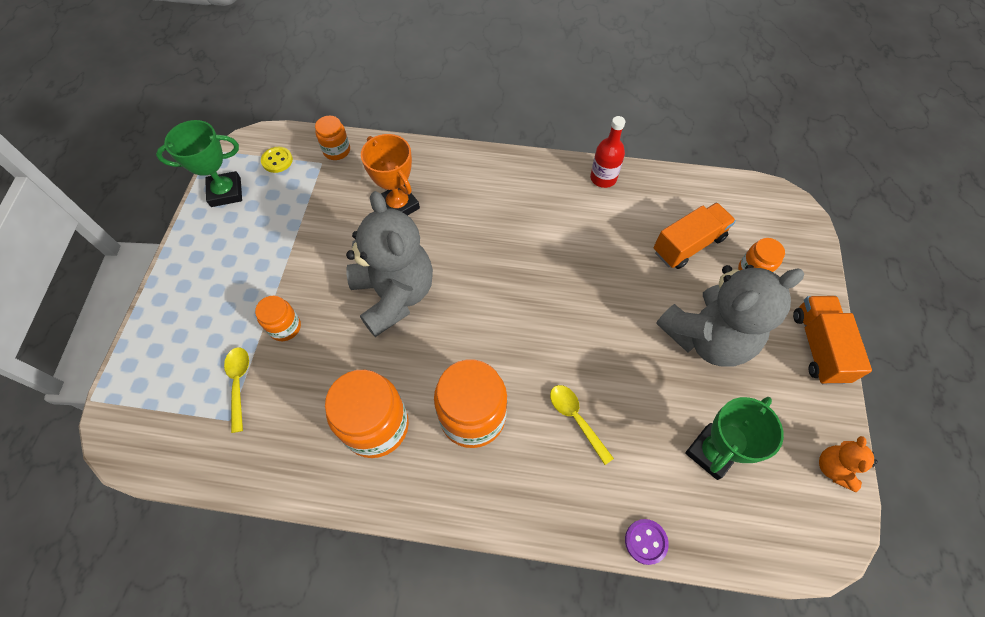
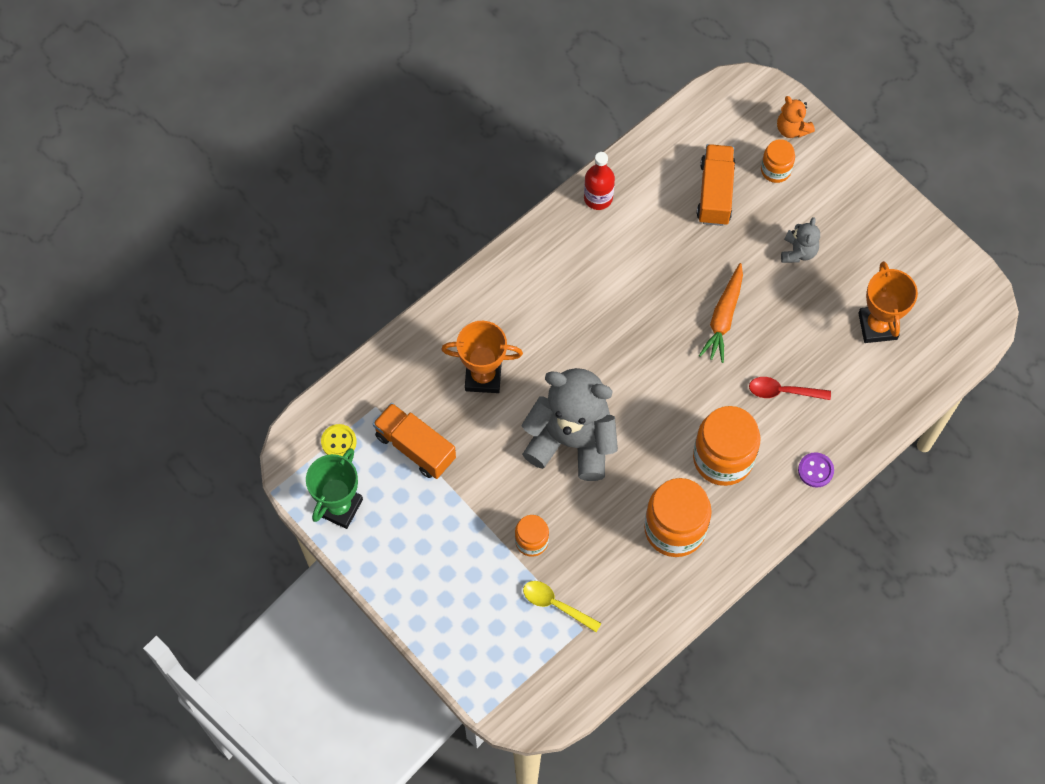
camera: 50 degrees left, 5 degrees up
(337, 150) = (372, 384): orange jar -> none
(576, 419) = (783, 391): yellow spoon -> red spoon
(595, 324) = (723, 317): none -> orange carrot
(645, 541) = (897, 417): purple button -> purple button (815, 470)
(707, 337) = (798, 251): grey teddy bear -> grey teddy bear, size x0.44
(711, 452) = (877, 326): green trophy -> orange trophy
(818, 346) = (867, 186): orange truck -> orange truck (415, 447)
(833, 468) = (949, 262): orange teddy bear -> orange teddy bear (792, 129)

